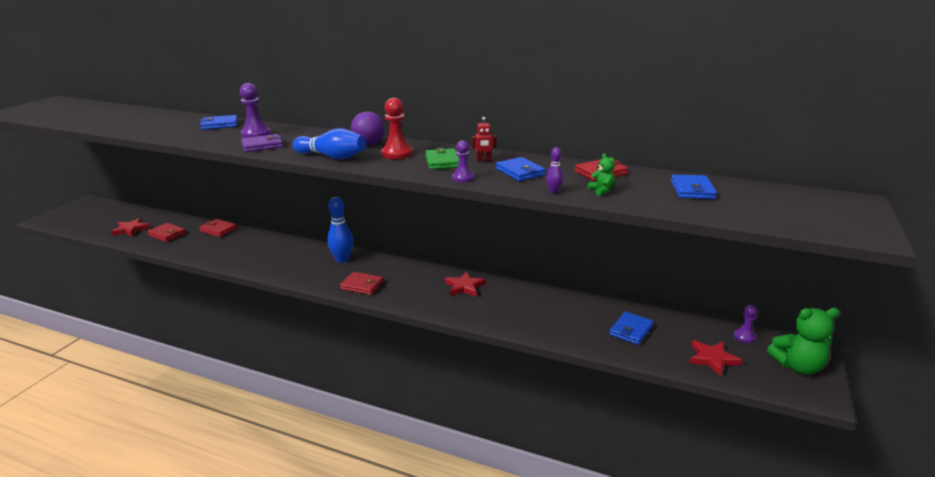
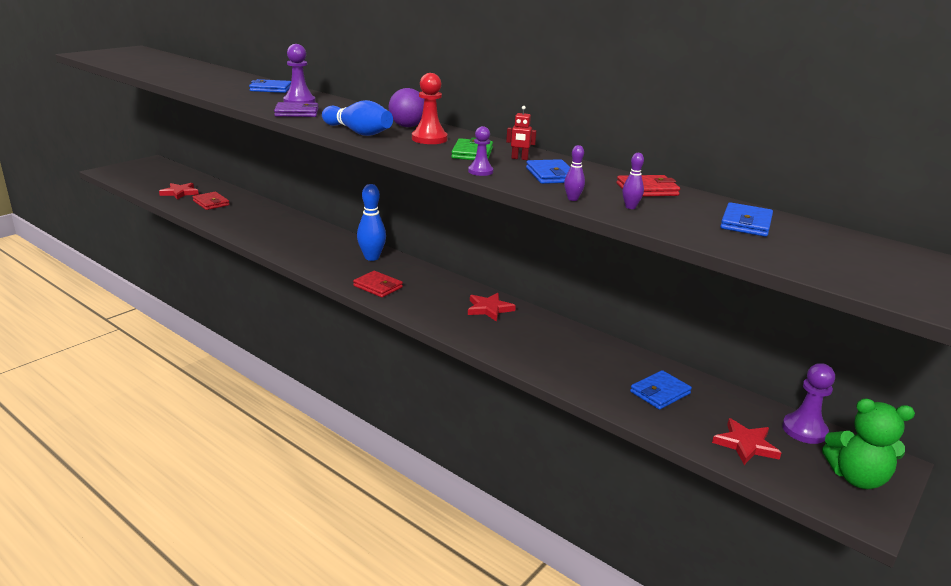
camera: 15 degrees right, 0 degrees up
(218, 230) = (262, 207): red wallet -> none
(601, 191) = (630, 207): green teddy bear -> purple bowling pin
(744, 336) = (804, 430): purple pawn -> purple pawn, size x1.60

